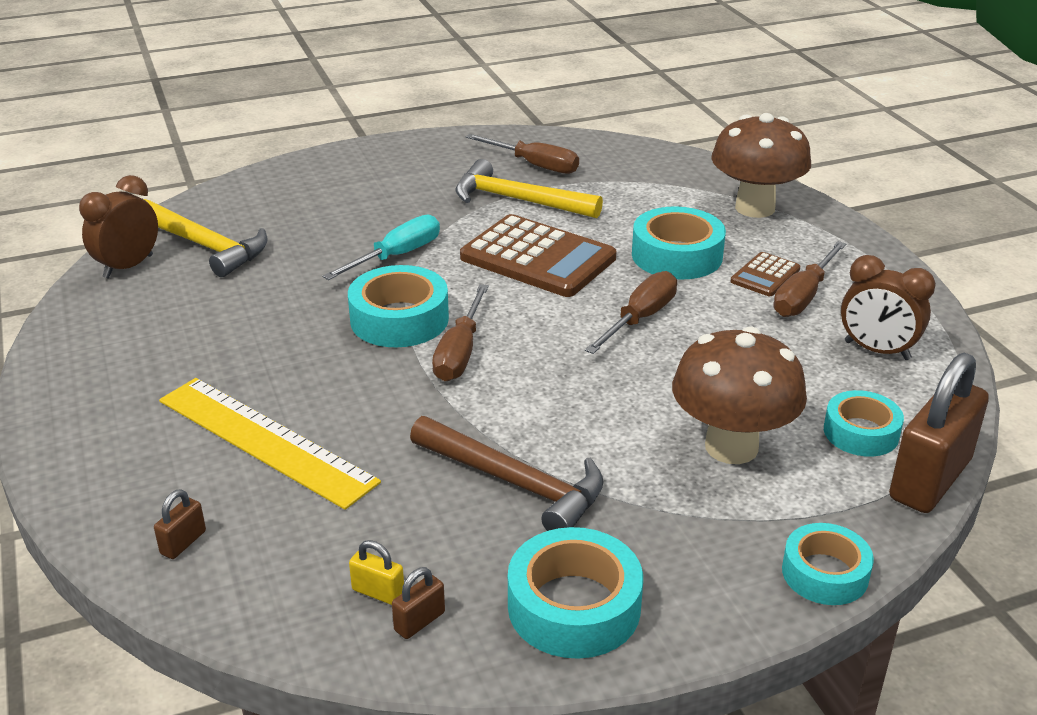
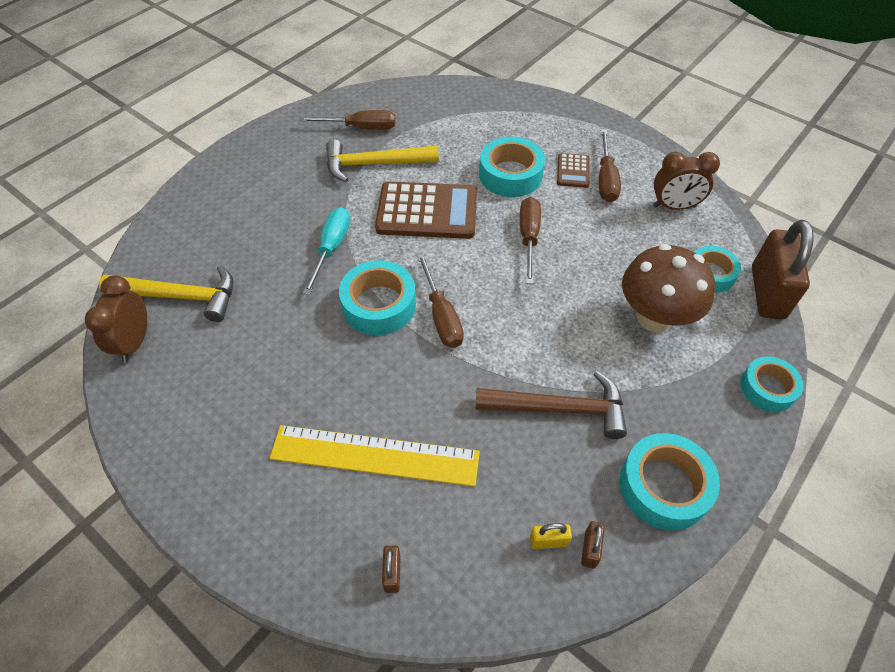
camera: 30 degrees left, 20 degrees up
(755, 208) = (526, 116): brown mushroom -> none

